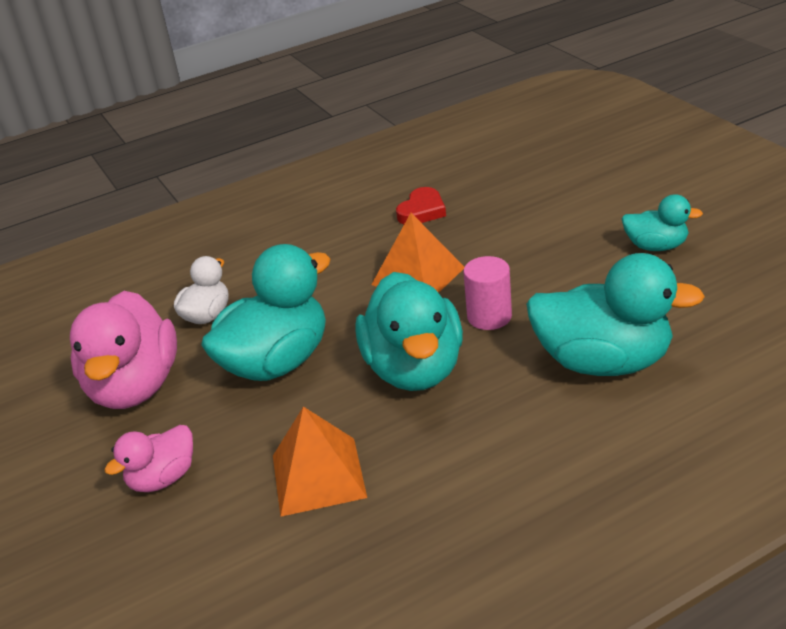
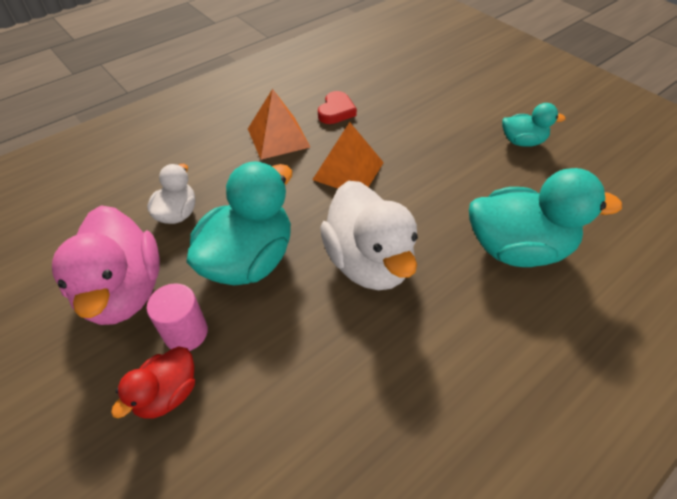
camera: 15 degrees left, 15 degrees up
(163, 478) = (167, 394): pink duck -> red duck
(318, 476) = (312, 380): orange pyramid -> orange pyramid (278, 137)
(414, 369) = (368, 262): turquoise duck -> white duck
(489, 317) = (415, 208): pink cylinder -> pink cylinder (186, 333)

